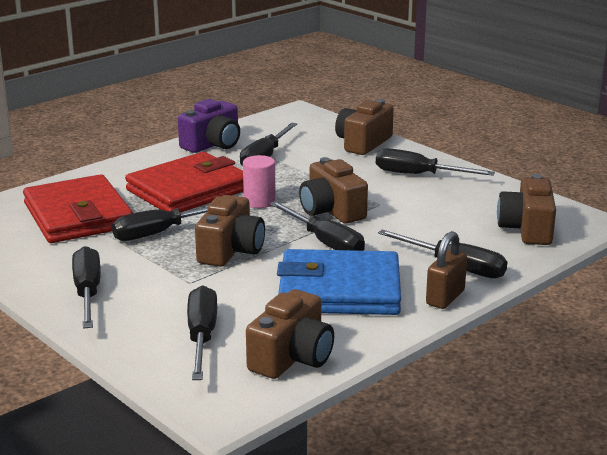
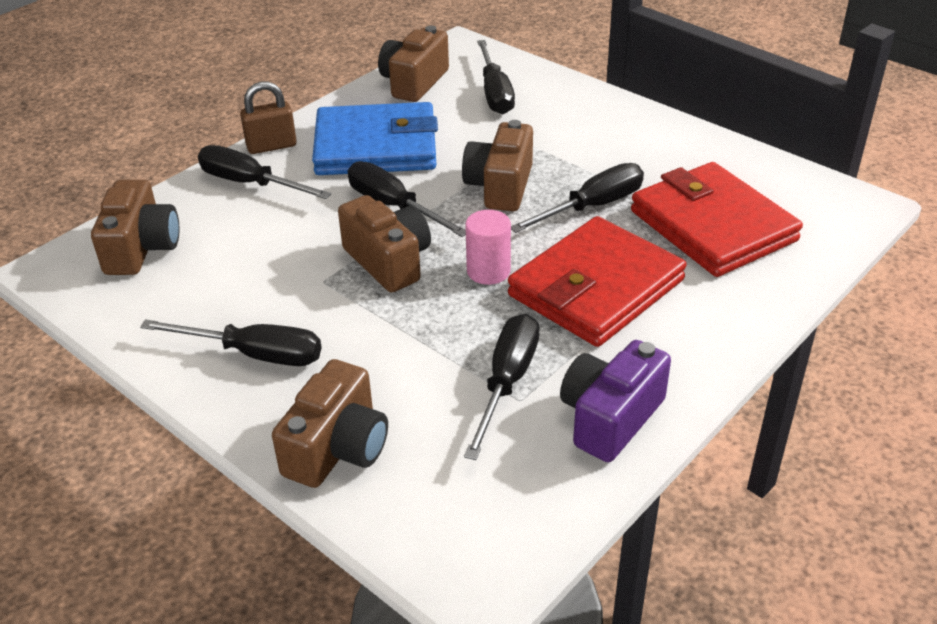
camera: 175 degrees right, 15 degrees up
(88, 293) = (622, 125): black screwdriver -> none
(445, 298) = (271, 146): brown padlock -> brown padlock turned 45 degrees clockwise

